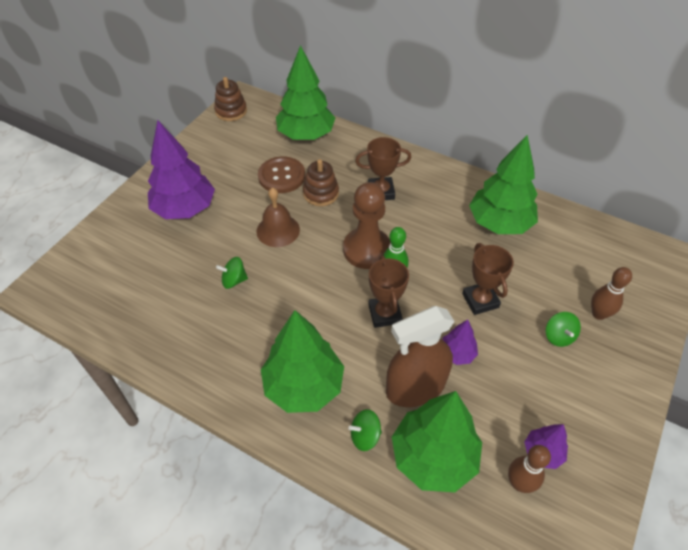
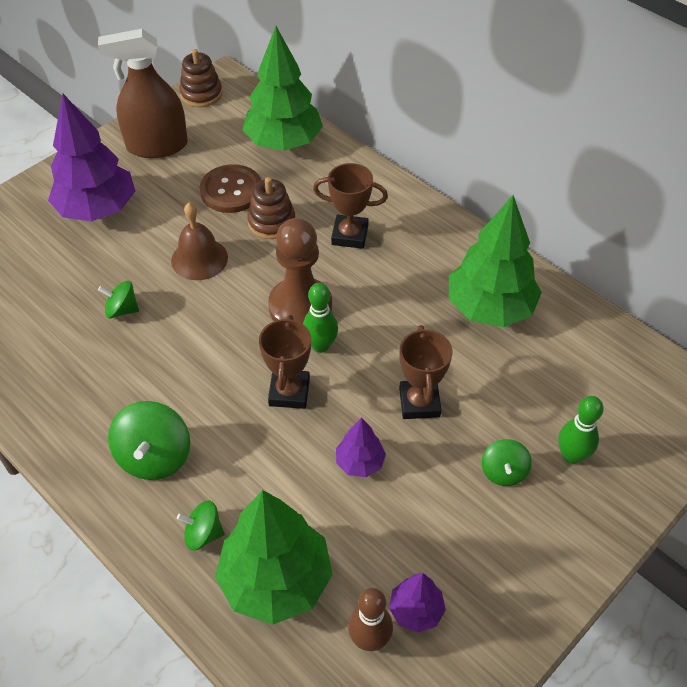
camera: 15 degrees right, 0 degrees up
(304, 386) = (154, 457): green tree -> green spinning top
(415, 387) = (289, 491): brown spray bottle -> brown spray bottle (157, 146)
(598, 314) = (572, 455): brown bowling pin -> green bowling pin

